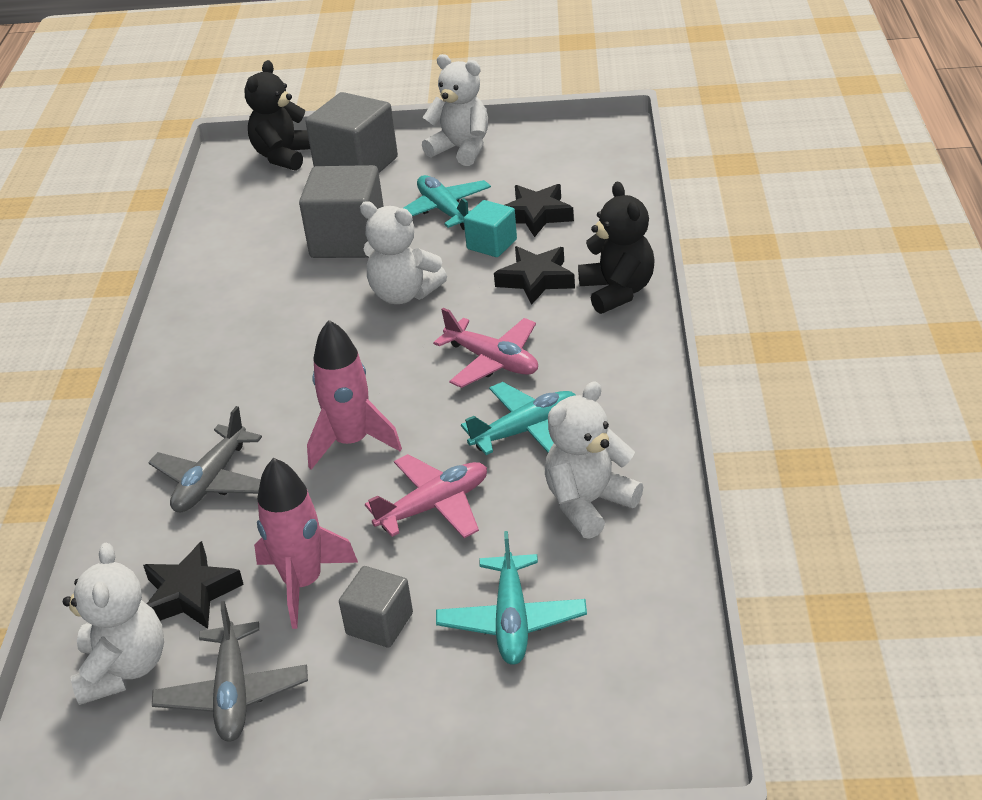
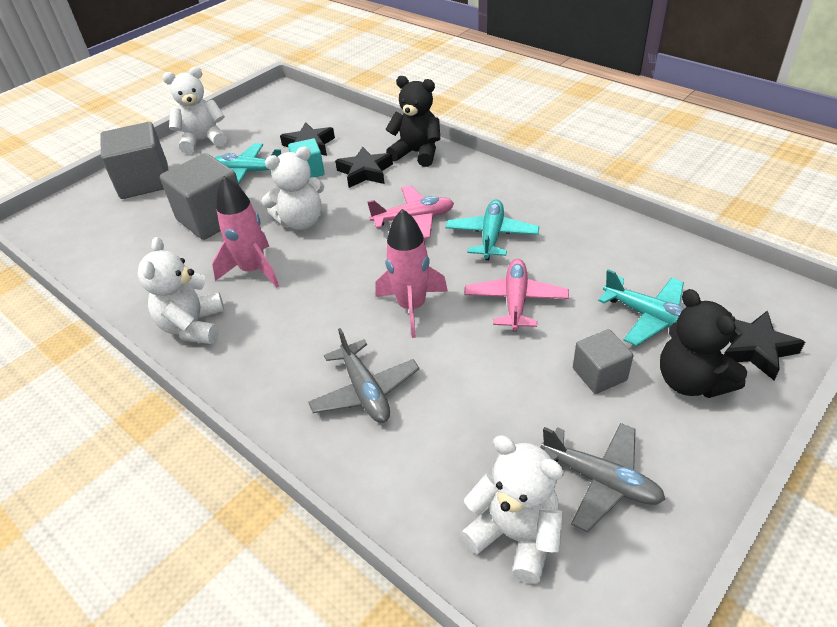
camera: 50 degrees left, 5 degrees up
(190, 594) = (472, 457): black star -> black star (754, 348)
(284, 156) = (77, 203): black teddy bear -> black teddy bear (691, 381)
(303, 583) = (524, 392): pink rocket -> pink rocket (253, 270)
(588, 503) = (581, 244): white teddy bear -> white teddy bear (193, 326)

